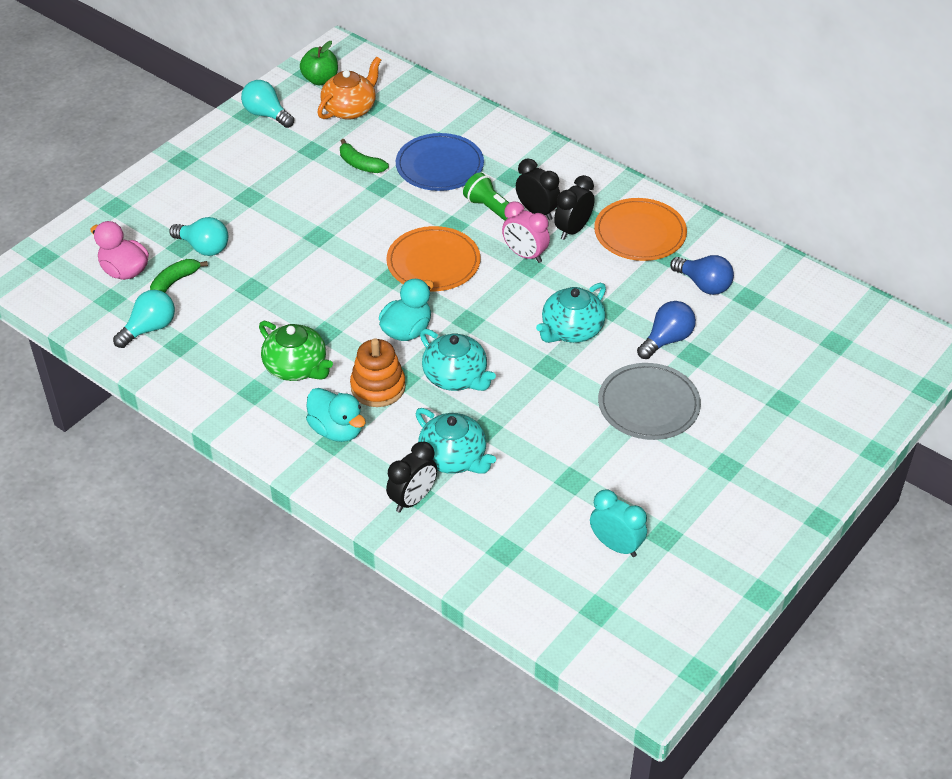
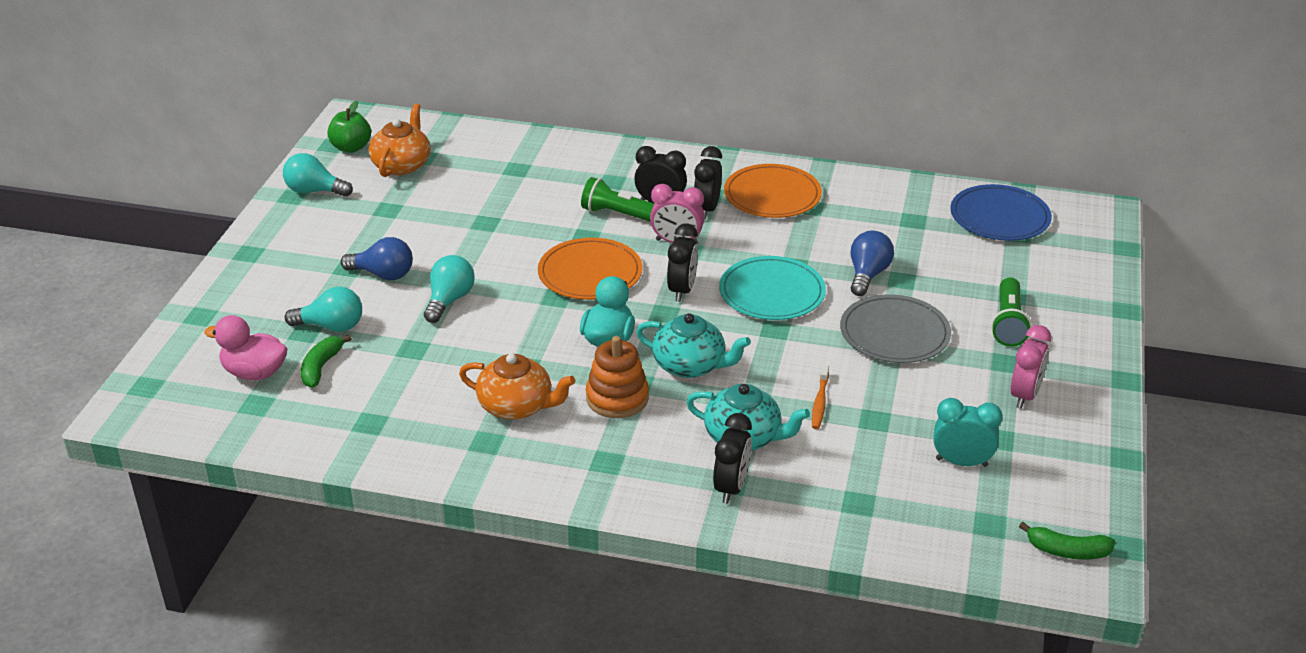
camera: 25 degrees left, 10 degrees down
(149, 328) = (324, 418): turquoise light bulb -> turquoise light bulb (449, 300)
(296, 367) = (516, 406): green teapot -> orange teapot
(337, 430) = (603, 450): turquoise duck -> none
(360, 164) = (449, 209): green banana -> green banana (1067, 551)
(439, 165) = (532, 190): blue plate -> blue plate (999, 217)
(497, 303) = (682, 290): none -> black clock
(538, 448) = (820, 402): none -> orange toothbrush
(571, 330) = (772, 292): turquoise teapot -> turquoise plate
(703, 285) = (865, 221): blue light bulb -> blue light bulb (383, 274)
(718, 503) = (1024, 395): none -> pink clock
(757, 429) = (1008, 323): none -> green flashlight

